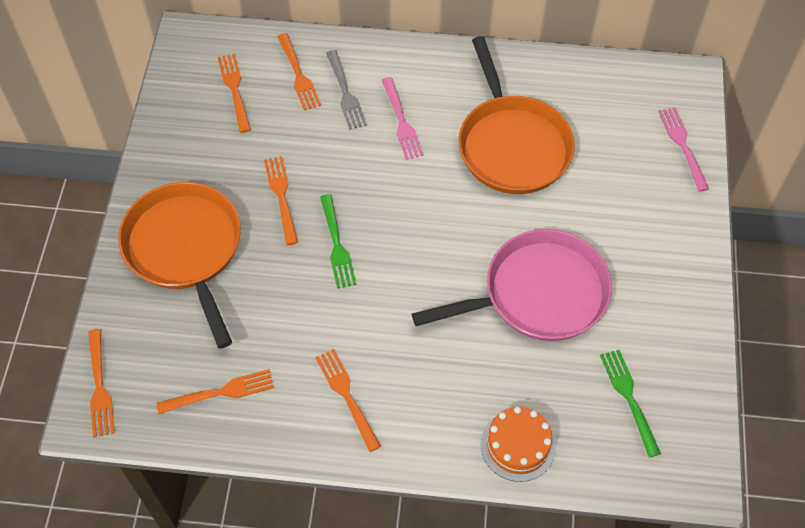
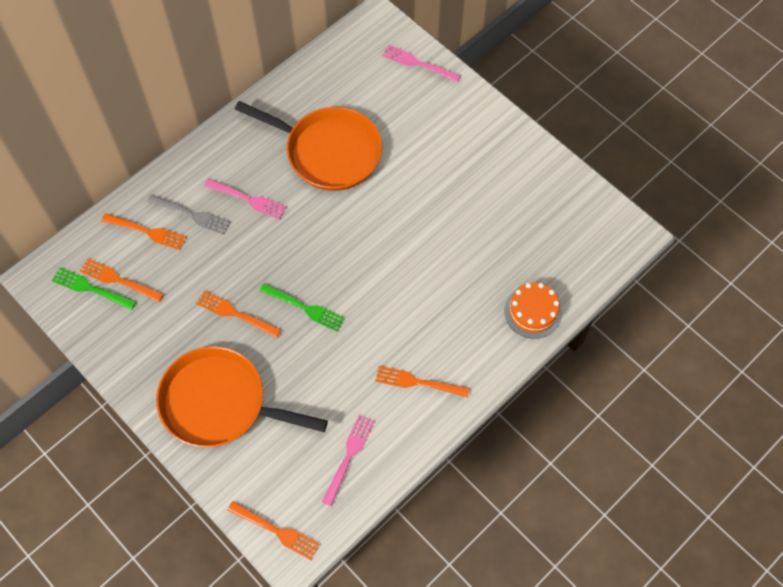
camera: 50 degrees left, 5 degrees up
(221, 392) = (349, 456): orange fork -> pink fork
(538, 294) = (445, 222): pink pan -> none
(629, 398) = (554, 229): green fork -> green fork (90, 288)

